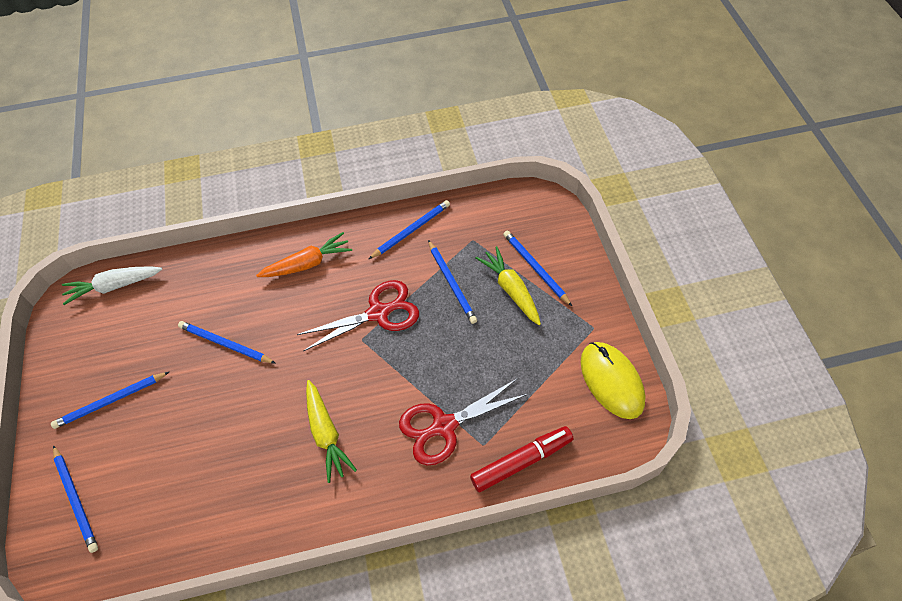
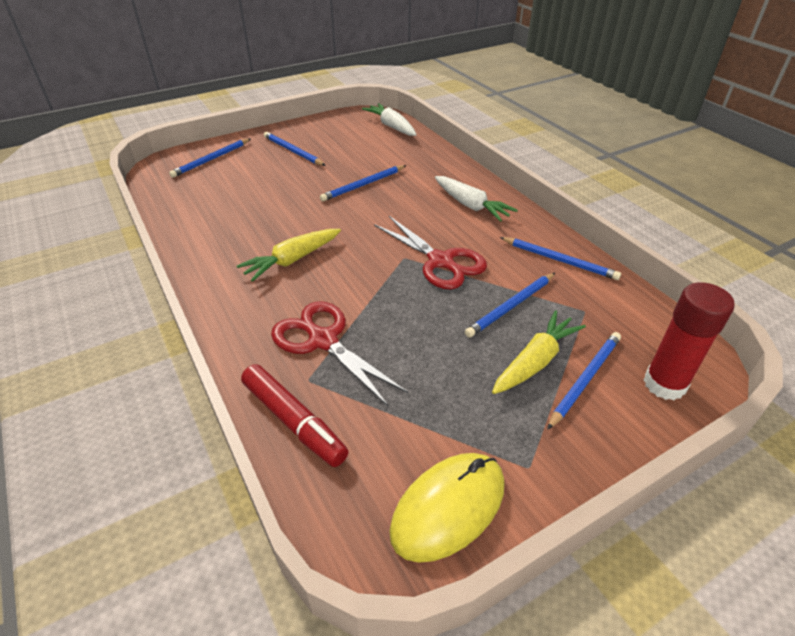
camera: 70 degrees right, 15 degrees down
(225, 344) = (363, 185): blue pencil -> blue pencil turned 135 degrees counterclockwise
(307, 264) = (470, 205): orange carrot -> white carrot
(551, 228) = (664, 384): none -> red glue stick

